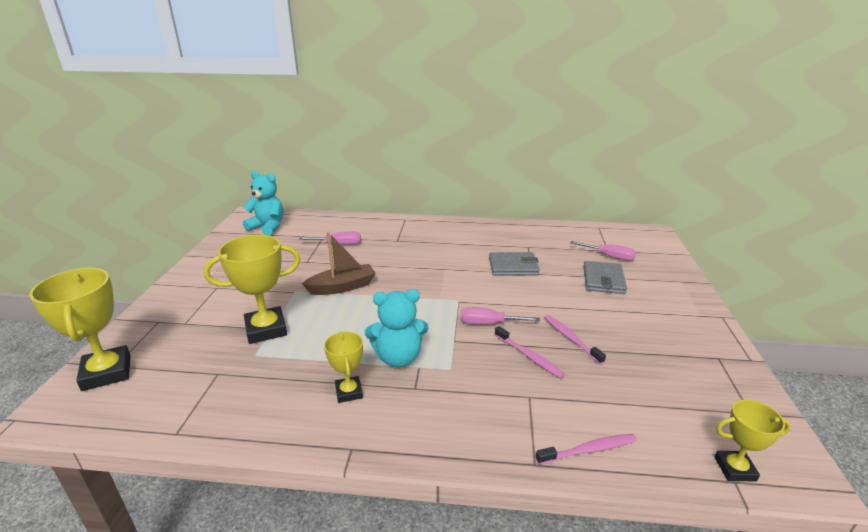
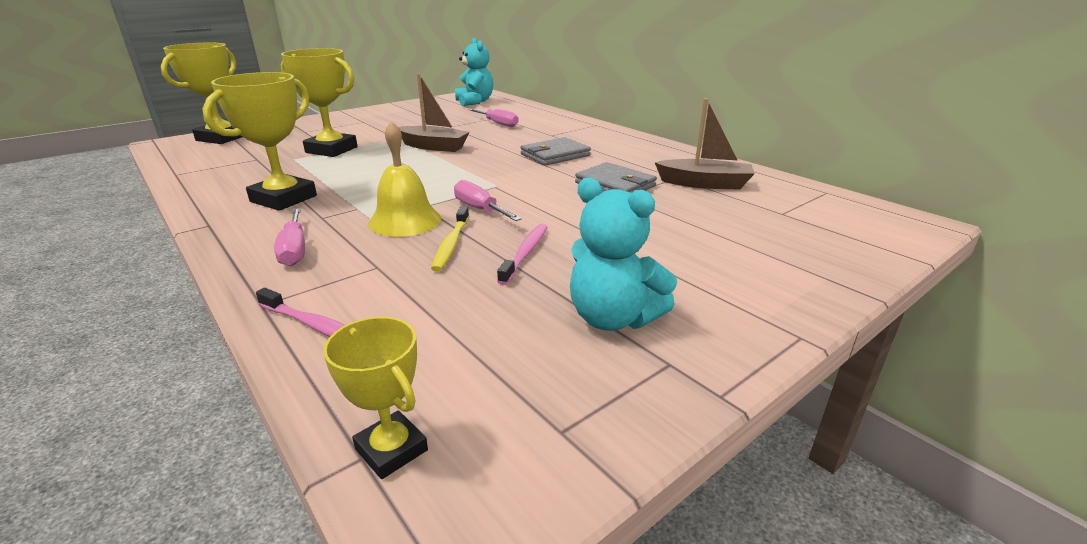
camera: 45 degrees right, 0 degrees up
(349, 392) = (284, 199): yellow trophy -> yellow trophy, size x1.76
(398, 358) = (359, 197): turquoise teddy bear -> turquoise teddy bear (613, 318)
(470, 357) = (405, 221): none -> yellow bell
(529, 356) = (451, 244): pink toothbrush -> yellow toothbrush
(548, 245) = (704, 184): none -> brown boat
(603, 280) = (699, 232): grey wallet -> grey wallet (555, 155)
(609, 256) = (768, 218): pink screwdriver -> pink screwdriver (294, 250)

